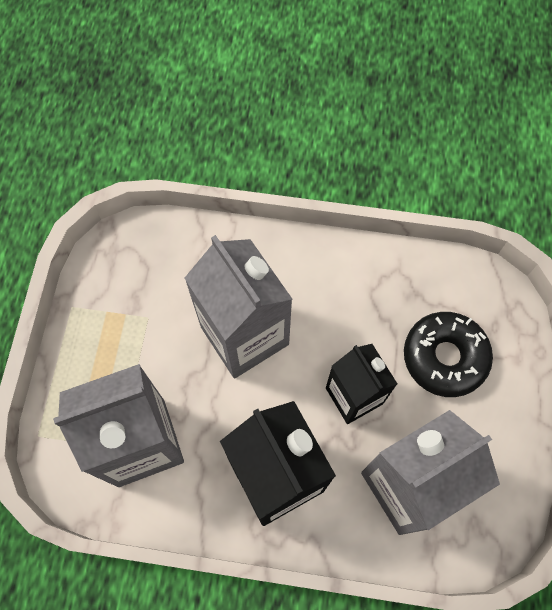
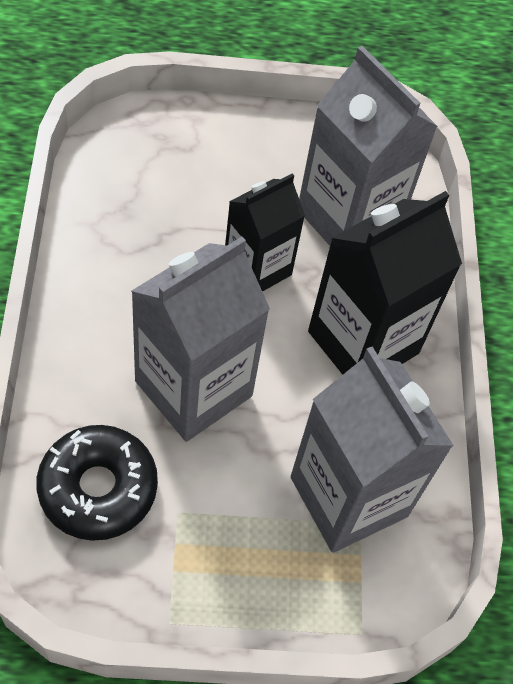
camera: 105 degrees left, 10 degrees down
(444, 357) = (201, 182): black donut -> black donut (98, 488)

